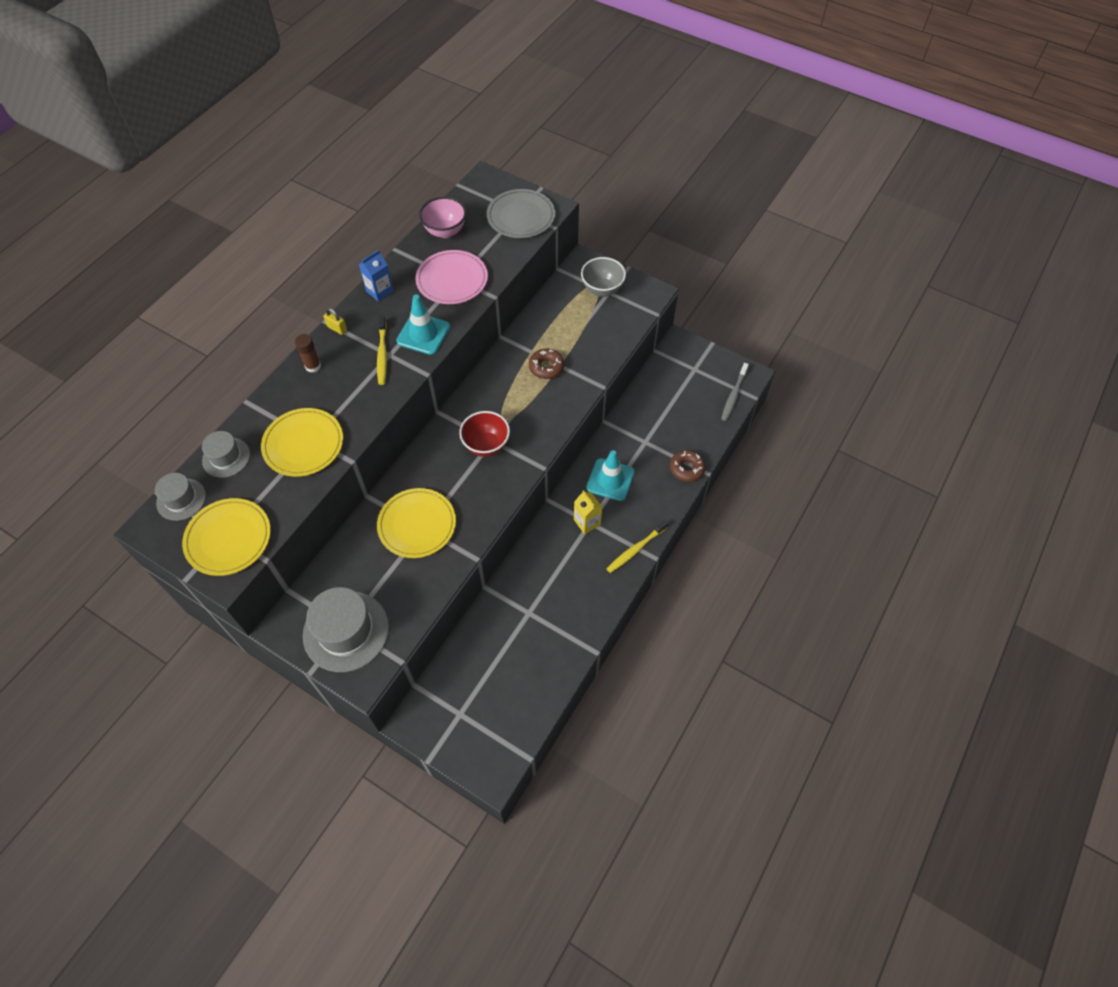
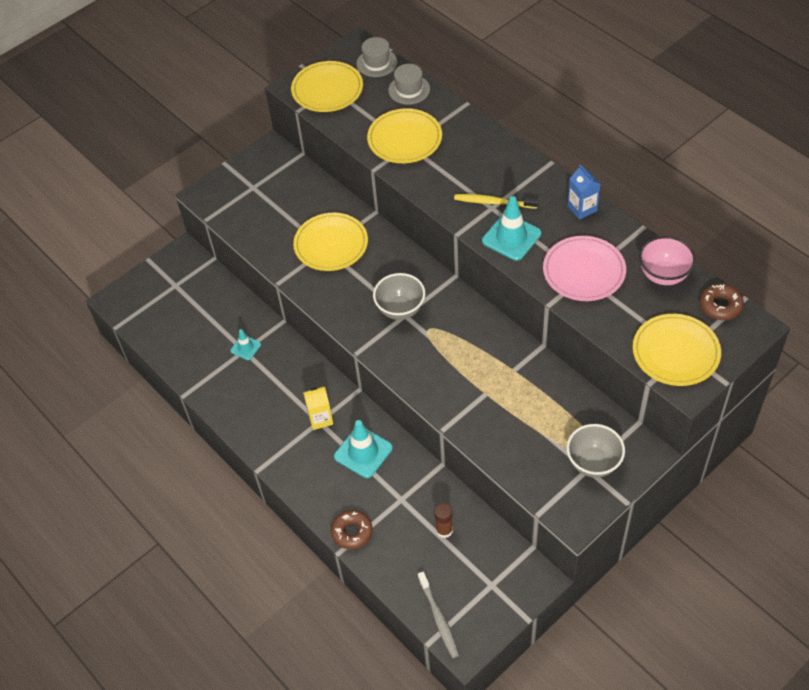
camera: 110 degrees right, 5 degrees down
(313, 366) = (494, 150): brown glue stick -> brown glue stick (444, 530)
(337, 328) = (538, 171): yellow padlock -> none
(346, 631) = (249, 187): grey hat -> none
(486, 445) = (400, 309): red bowl -> grey bowl
(521, 216) = (675, 352): grey plate -> yellow plate
(525, 612) = (245, 347): none -> turquoise traffic cone
(546, 367) = (486, 380): brown donut -> brown donut (720, 306)
(635, 549) = (273, 455): yellow toothbrush -> none
(733, 395) = (438, 618): grey toothbrush -> grey toothbrush turned 150 degrees counterclockwise

